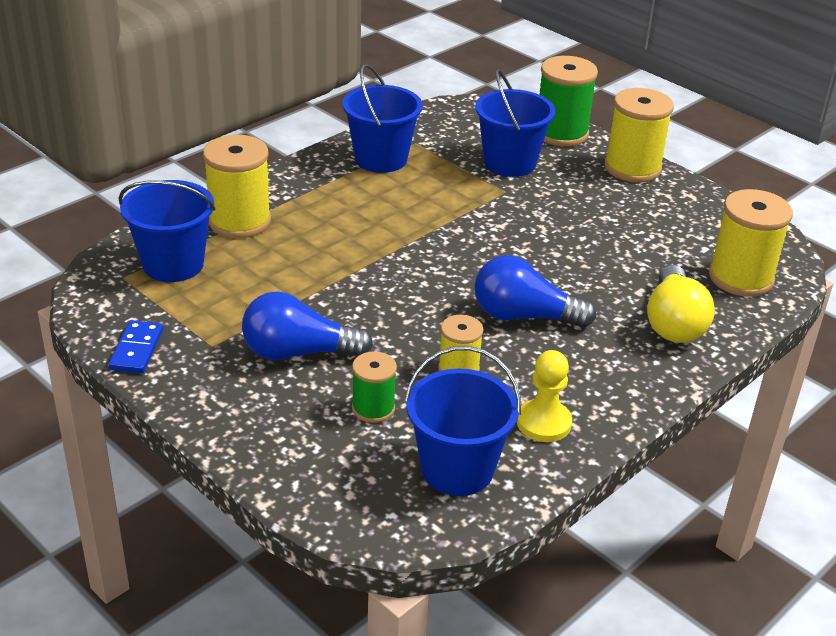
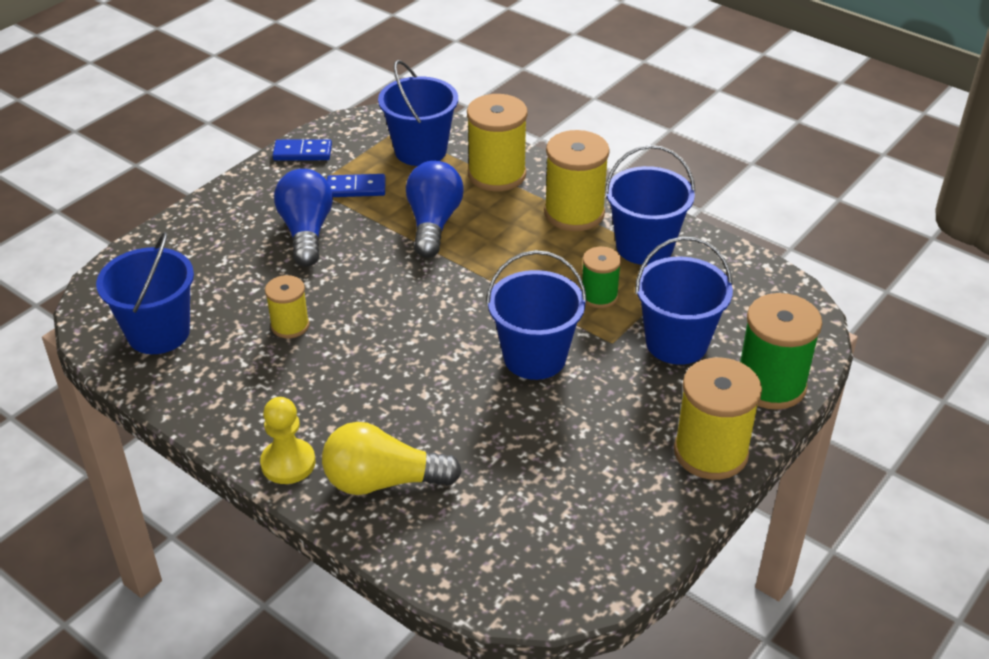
camera: 85 degrees right, 5 degrees up
(228, 313) = (356, 188): none -> blue domino
(373, 408) = (235, 280): green spool -> green spool (599, 296)
(521, 230) = (534, 357): none -> blue bucket
(524, 316) = (378, 365): blue light bulb -> blue light bulb (433, 223)
(543, 423) = (217, 383): yellow pawn -> yellow pawn (288, 463)
(740, 278) = (483, 548): yellow spool -> yellow spool (574, 213)

